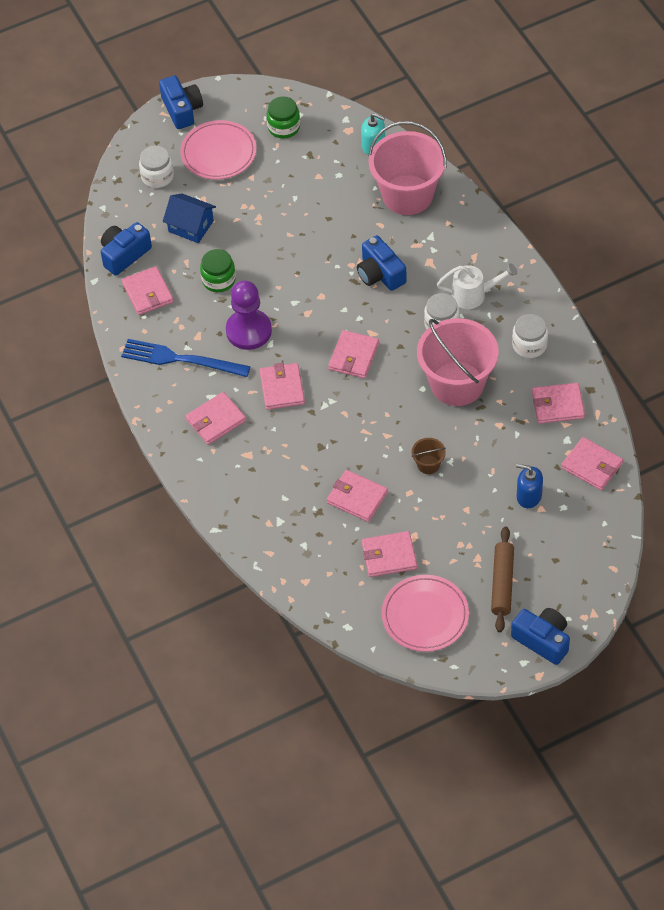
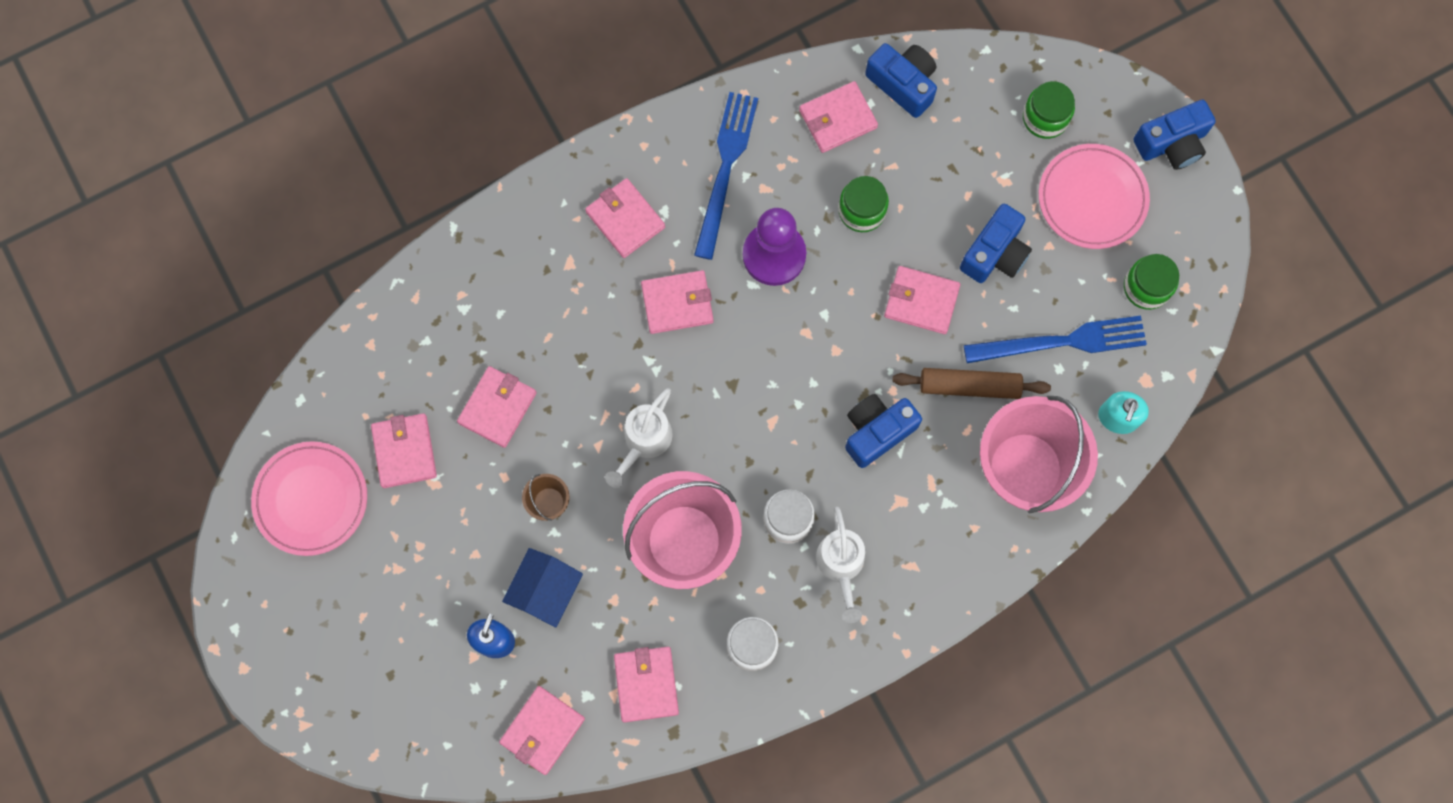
camera: 85 degrees right, 20 degrees up
(157, 176) = (1045, 118): white jar -> green jar
(191, 226) = (956, 168): blue house -> blue house (545, 591)
(320, 172) = (1062, 342): none -> blue fork
(353, 356) = (731, 398): pink wallet -> pink wallet (921, 301)
(385, 407) = (644, 442): none -> white watering can
(502, 583) = (356, 601): brown rolling pin -> brown rolling pin (969, 386)
(542, 640) = (266, 655): blue camera -> blue camera (995, 253)

